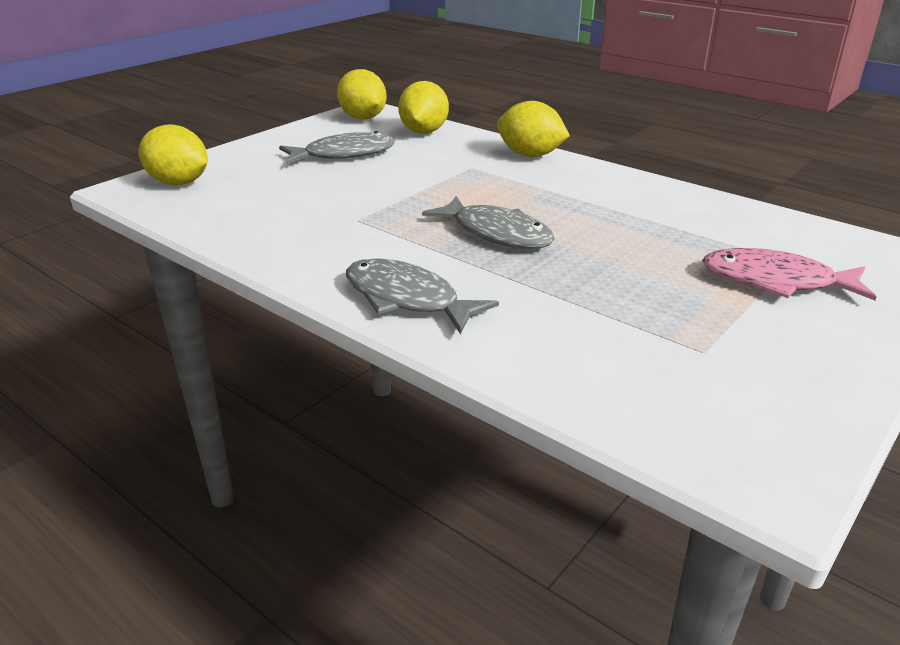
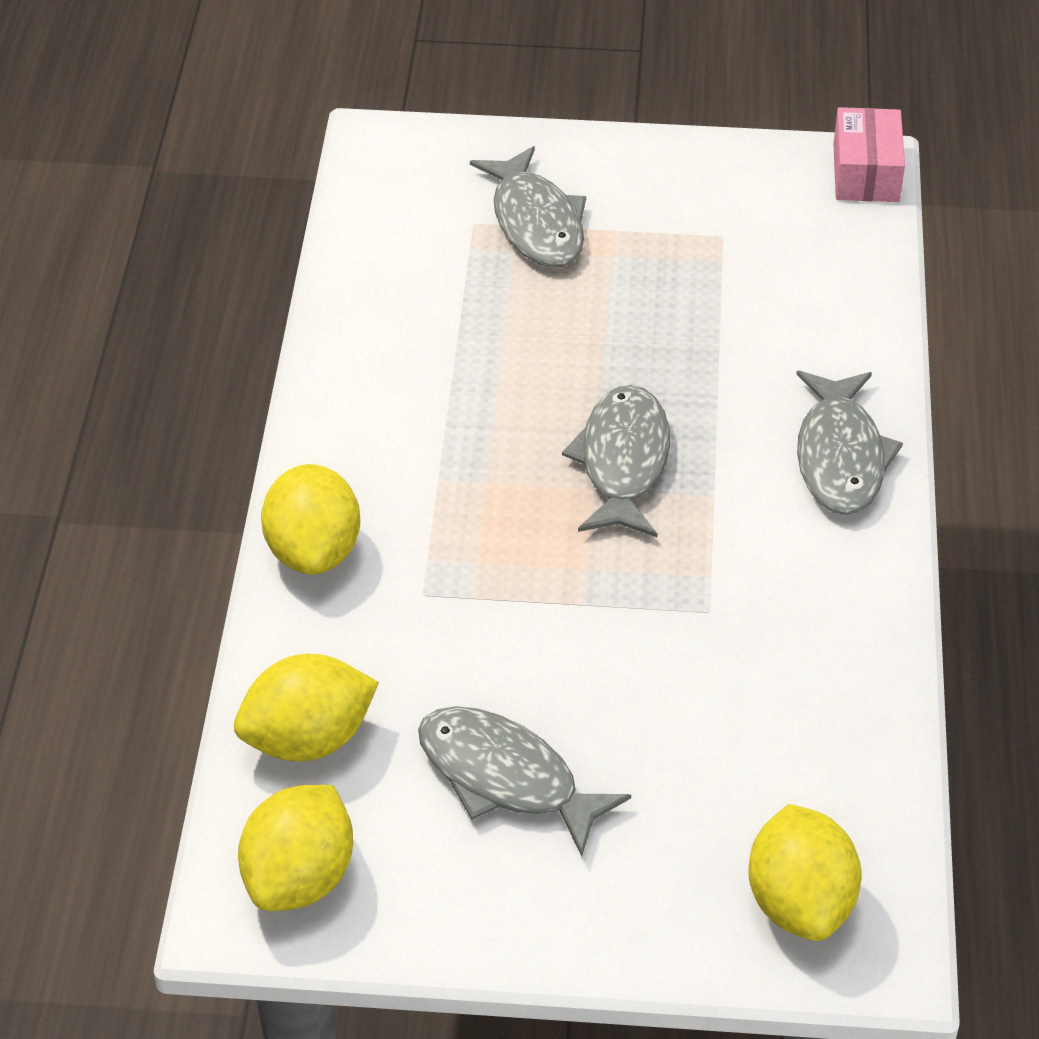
camera: 125 degrees left, 15 degrees up
(757, 477) = (865, 173): none -> pink box
(775, 281) = (536, 223): pink fish -> grey fish

